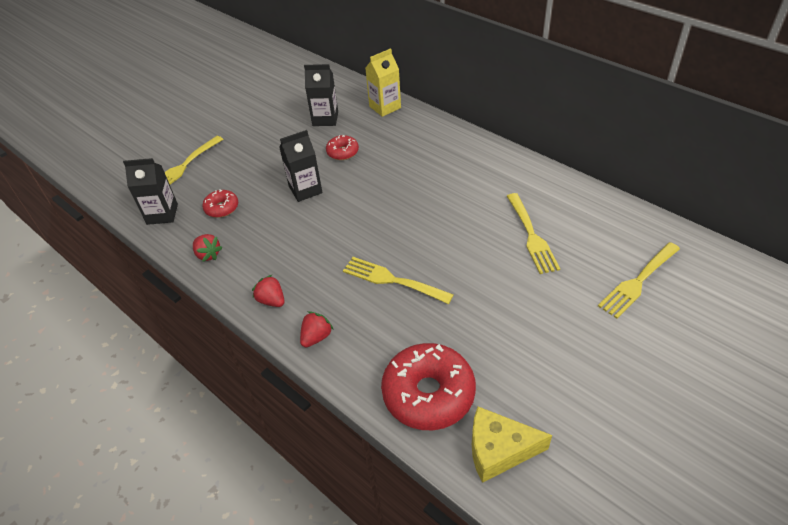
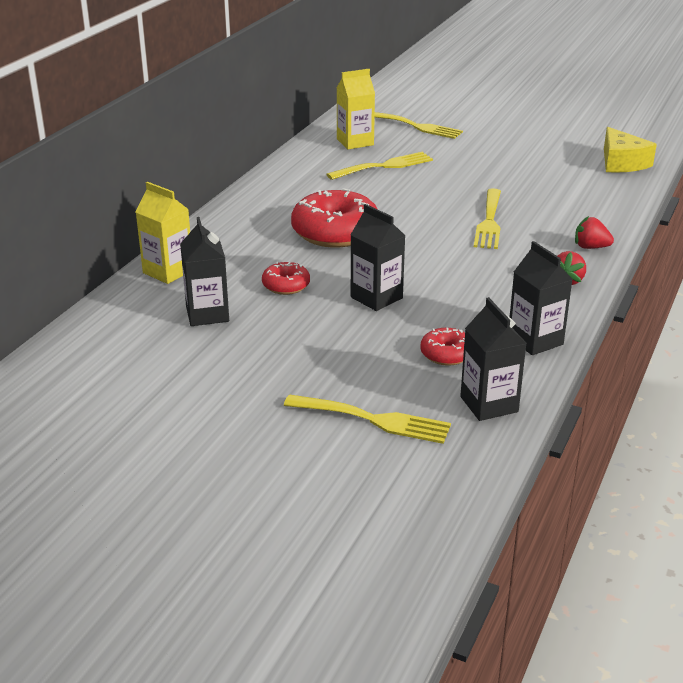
camera: 110 degrees left, 15 degrees down
(208, 254) = (535, 340): red strawberry -> black carton
(428, 394) = (600, 191): red donut -> red donut (335, 232)
(595, 226) = (355, 142): none -> yellow carton

